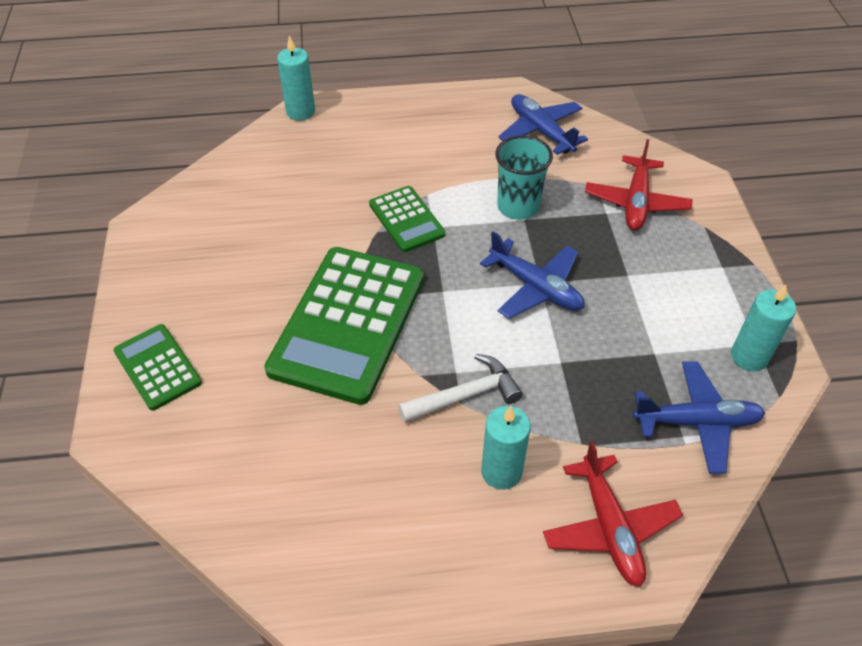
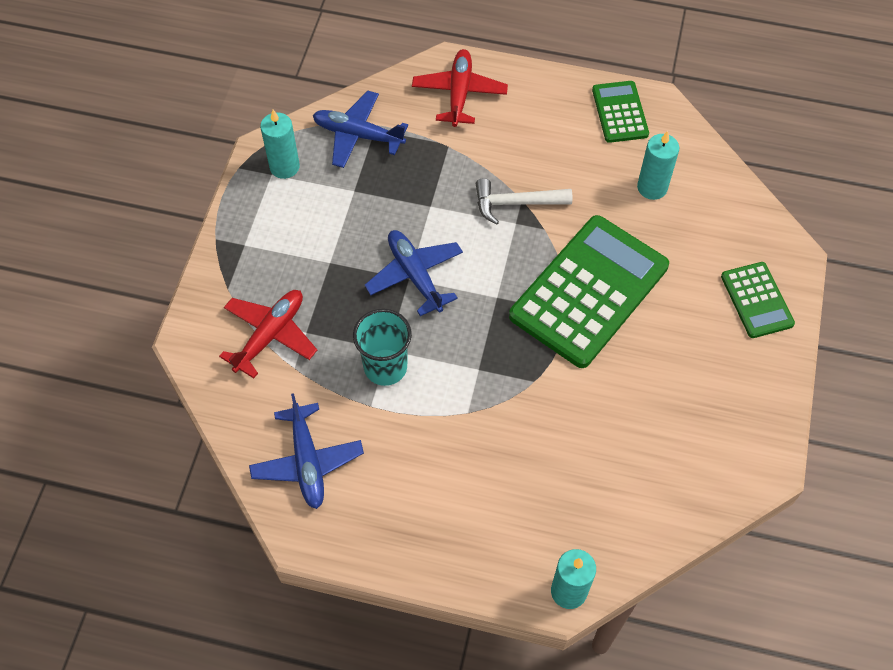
camera: 160 degrees left, 10 degrees up
(406, 219) = (500, 386): green calculator -> green calculator (620, 112)
(501, 472) = (513, 145): turquoise candle -> turquoise candle (652, 187)

